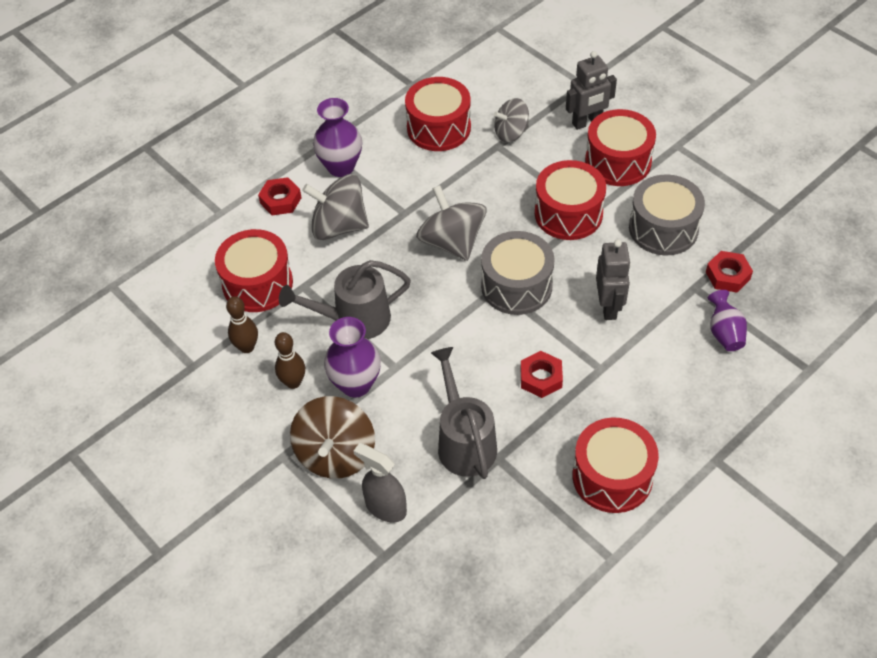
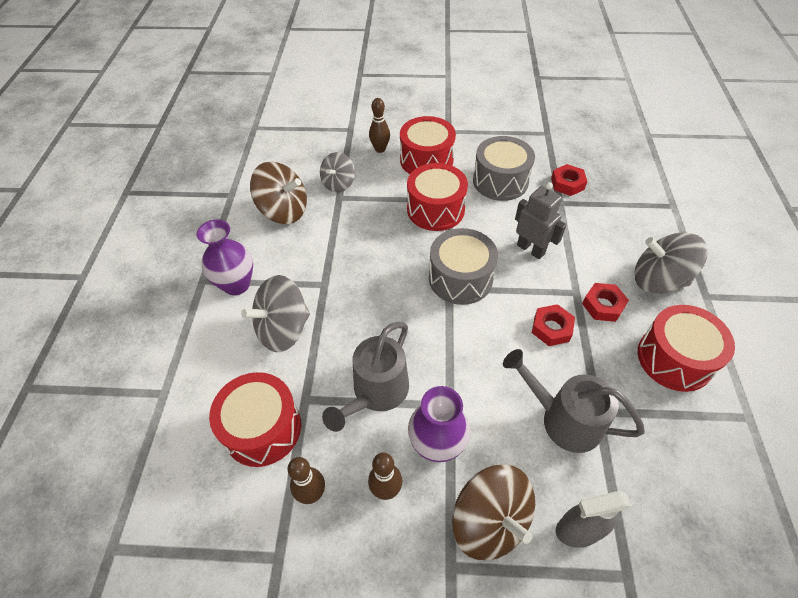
camera: 45 degrees left, 0 degrees up
(280, 200) = (211, 344): red nut -> red nut (603, 305)
(438, 128) = (284, 211): red drum -> brown spinning top
(452, 242) = (382, 280): grey spinning top -> grey spinning top (658, 280)
(587, 122) = (380, 149): grey robot -> brown bowling pin
(724, 333) = (609, 217): purple vase -> none

